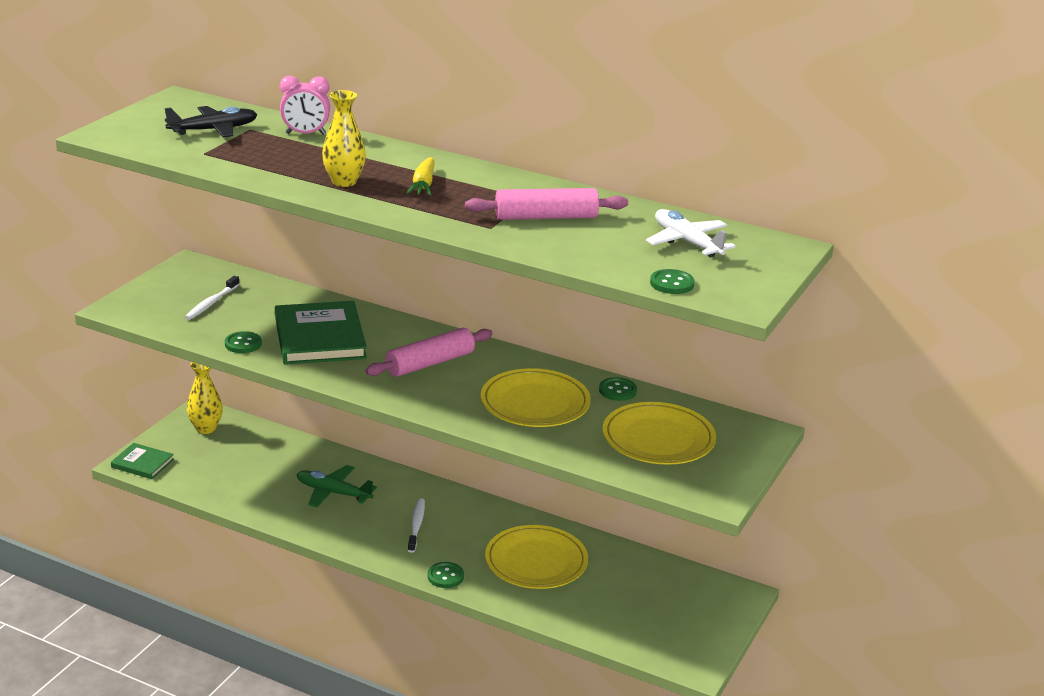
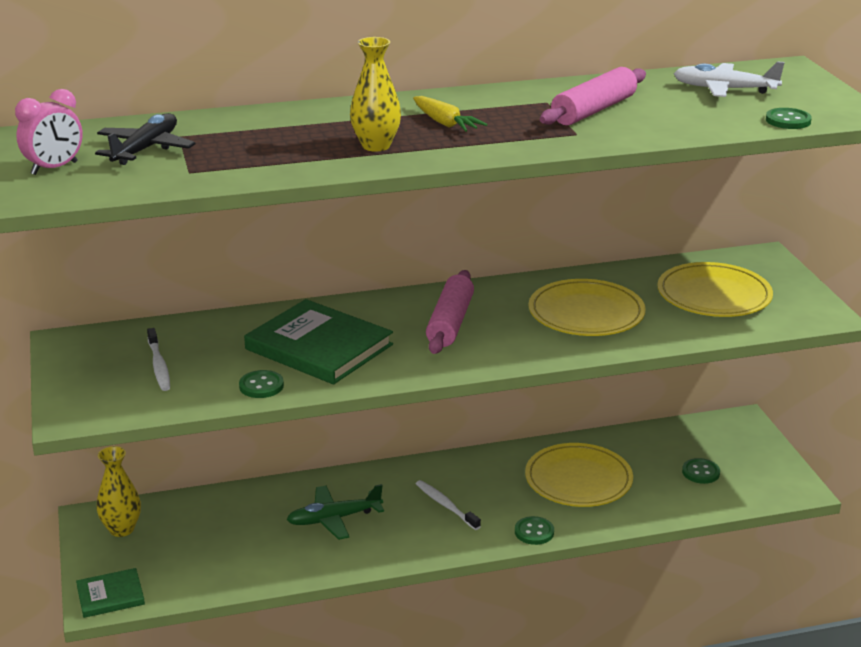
camera: 40 degrees left, 0 degrees up
(305, 134) = (241, 121): pink clock -> pink clock (54, 168)
(617, 391) = (621, 275): green button -> green button (700, 472)

